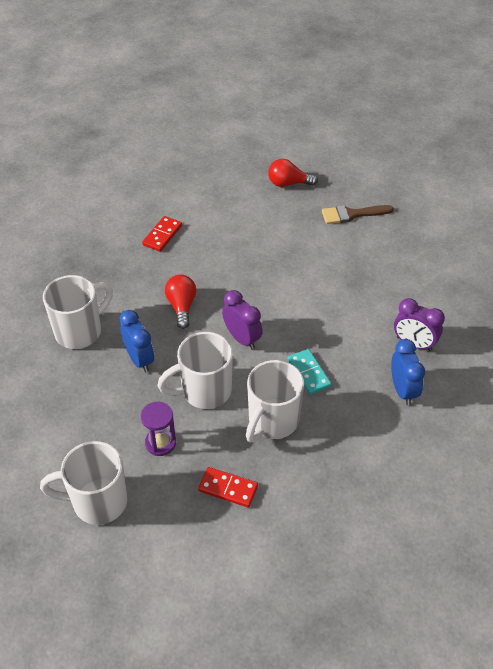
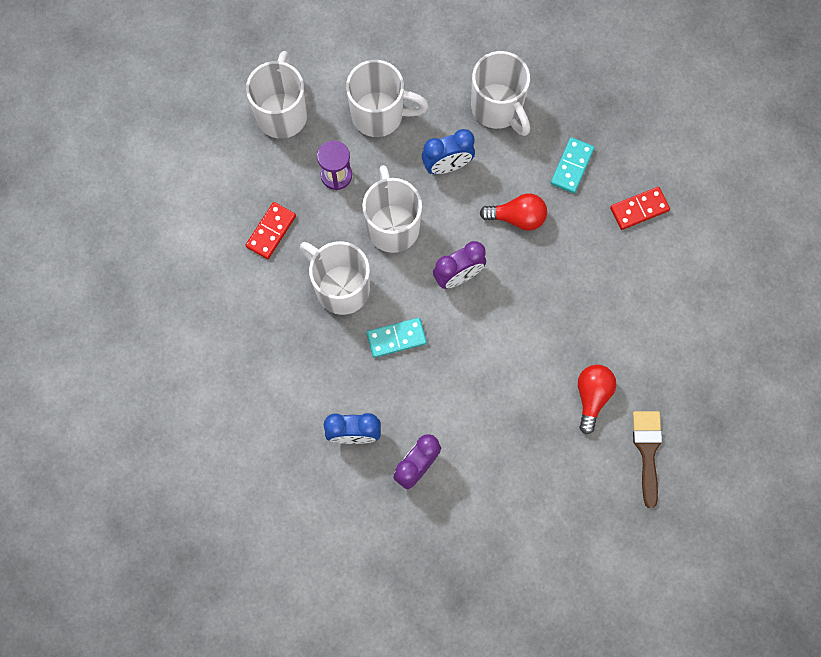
camera: 100 degrees right, 25 degrees up
(93, 418) = (379, 115): none -> white mug
(130, 278) = (571, 166): none -> turquoise domino
(162, 235) = (639, 209): red domino -> red domino turned 60 degrees counterclockwise
(288, 183) = (719, 381): red light bulb -> red light bulb (592, 396)

